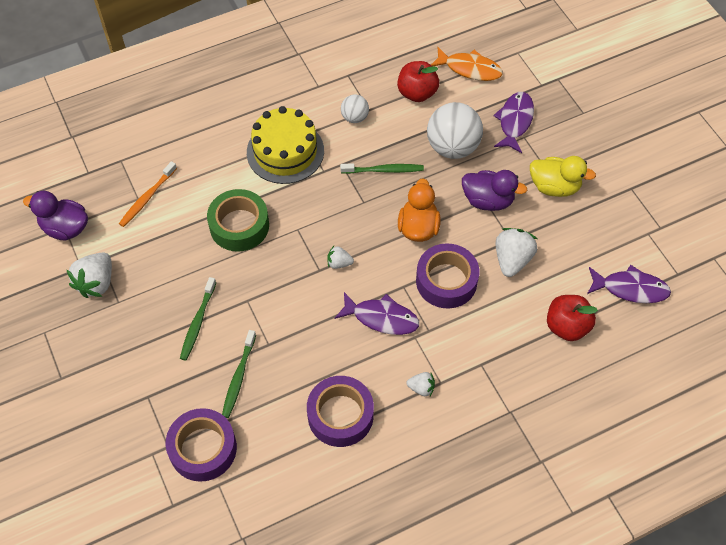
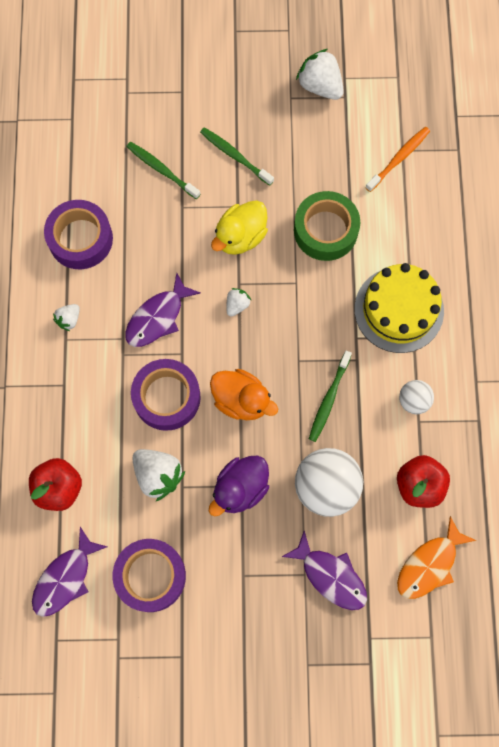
camera: 115 degrees right, 15 degrees up
(65, 228) = (396, 77): purple duck -> none
(147, 198) = (399, 158): orange toothbrush -> orange toothbrush turned 75 degrees clockwise
(203, 448) = (110, 118): purple tape -> purple tape (150, 576)
(554, 187) = (223, 570): yellow duck -> yellow duck (240, 236)

